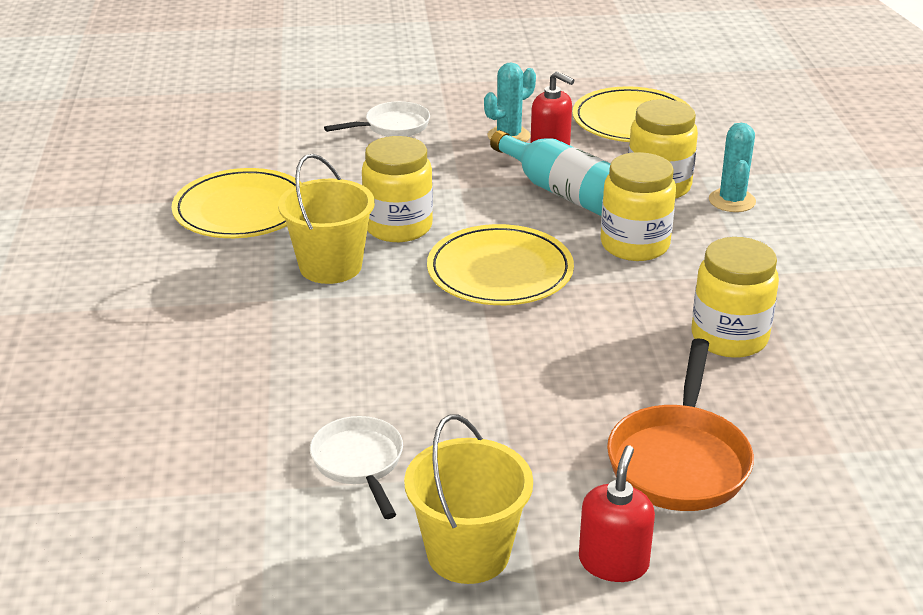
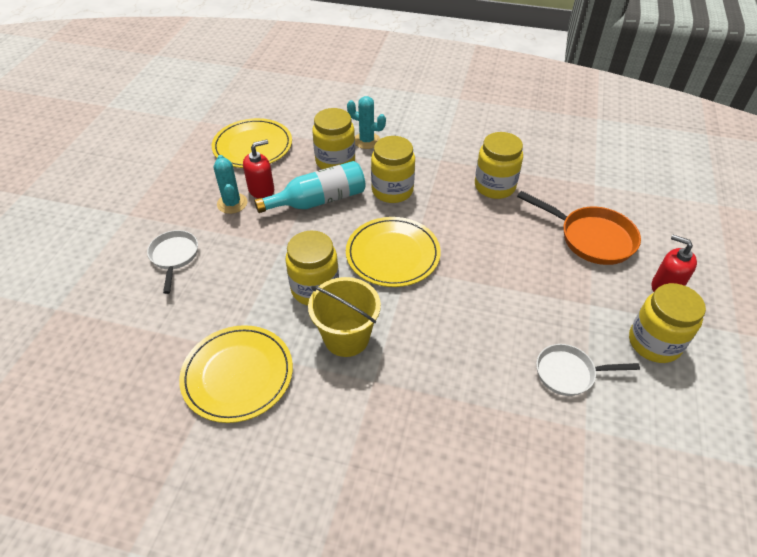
camera: 70 degrees left, 15 degrees up
(468, 553) = (654, 343): yellow bucket -> yellow jar

